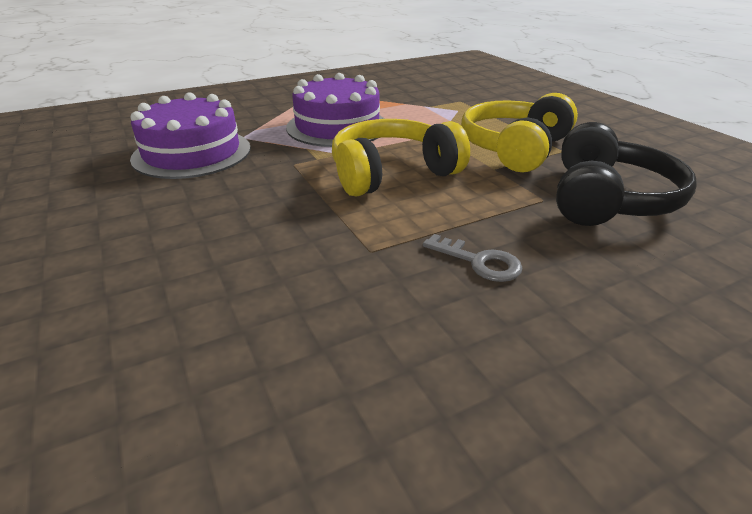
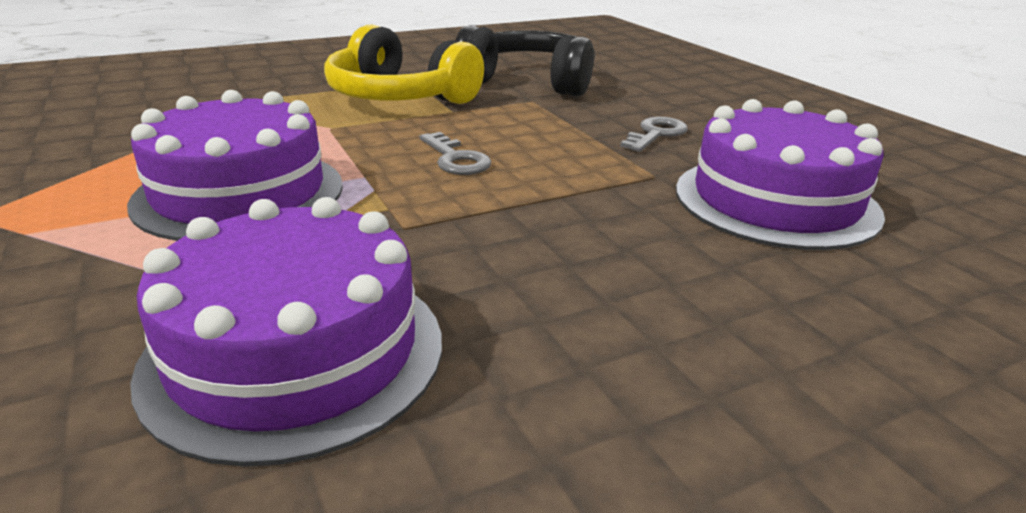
camera: 90 degrees left, 5 degrees down
(318, 312) = (775, 201): none -> purple cake
(392, 173) = (456, 159): yellow headphones -> grey key

